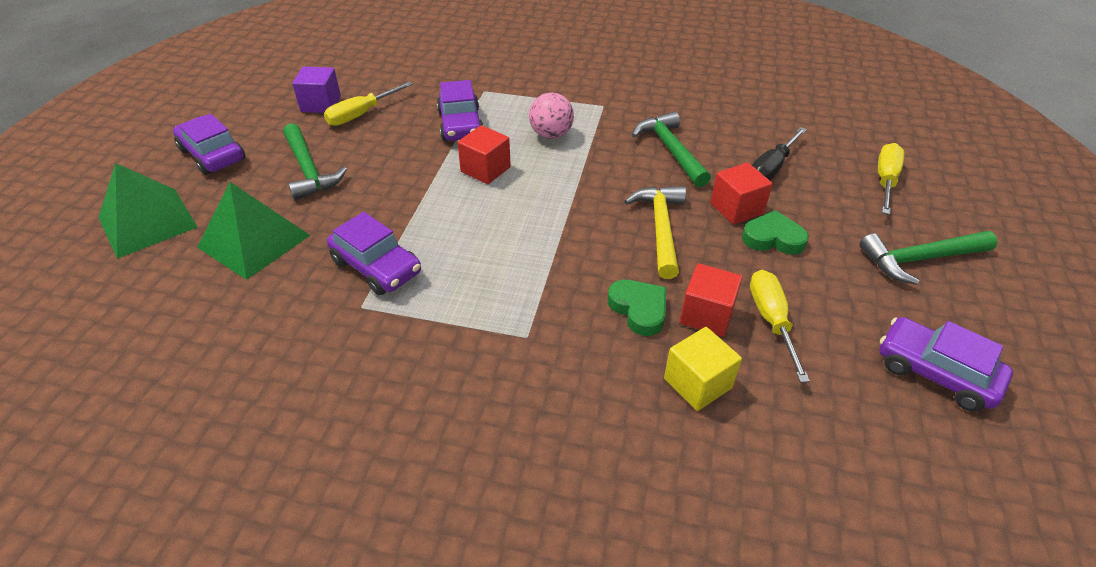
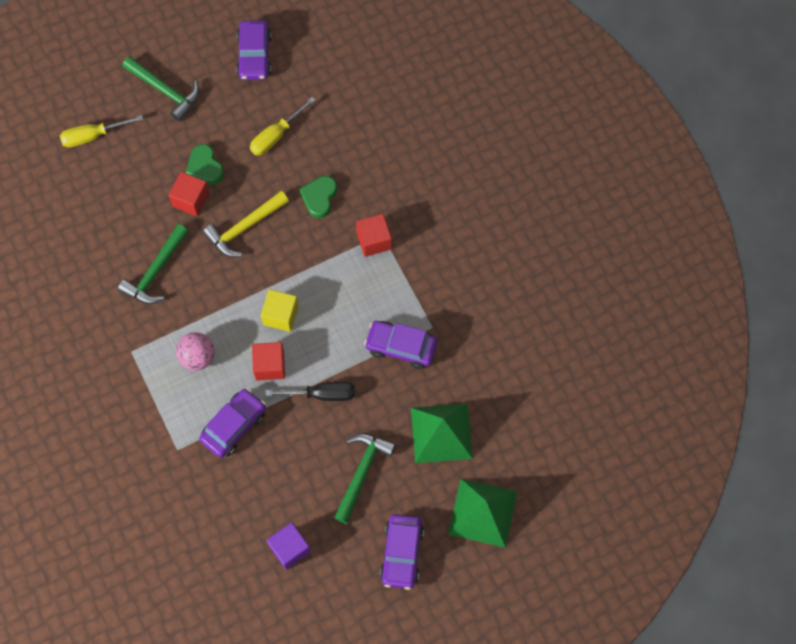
camera: 130 degrees left, 25 degrees up
(361, 114) = (278, 505): yellow screwdriver -> none
(376, 267) = (401, 347): purple car -> purple car turned 75 degrees counterclockwise
(697, 383) = (345, 145): yellow cube -> yellow cube (281, 315)
(706, 315) = (296, 165): red cube -> red cube (374, 240)
(771, 168) = (129, 203): black screwdriver -> black screwdriver (322, 394)

